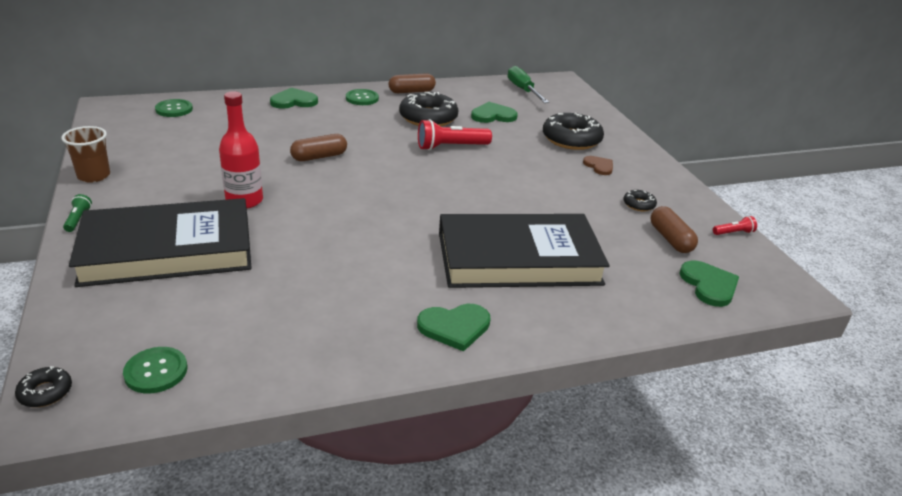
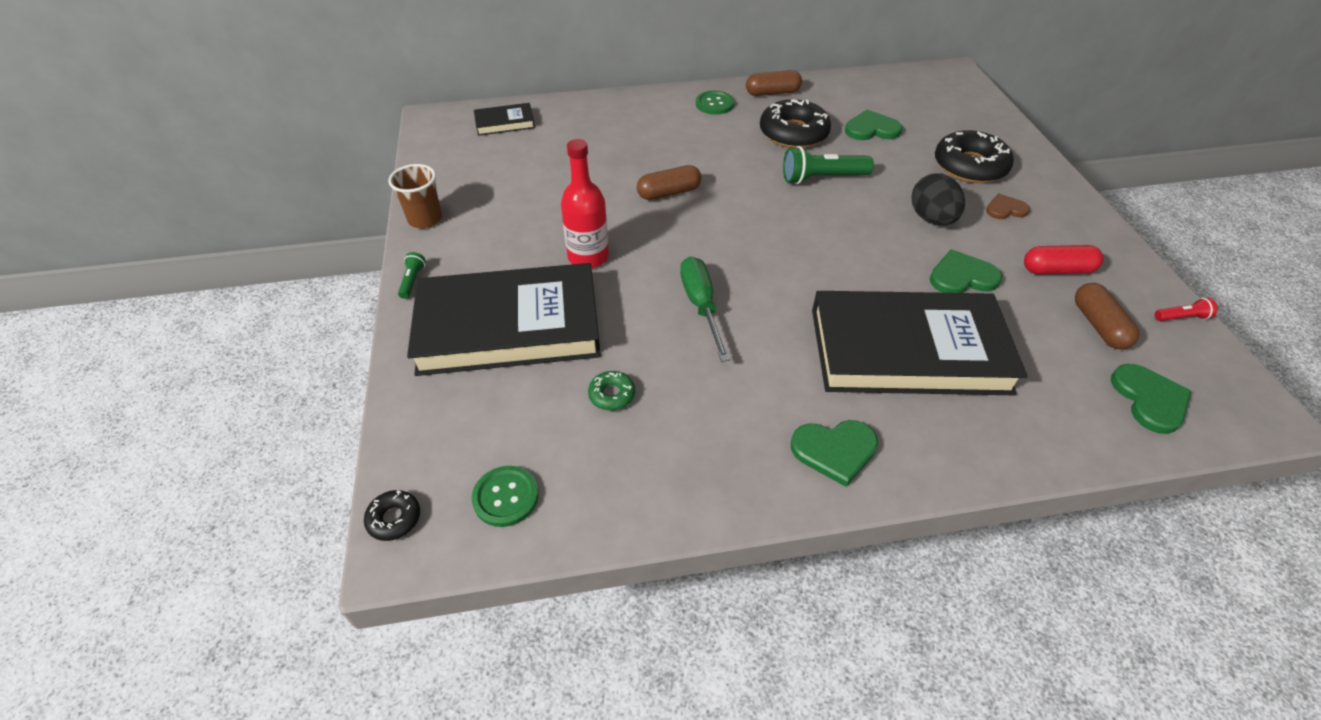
camera: 10 degrees right, 15 degrees up
(174, 109) = (505, 122): green button -> black book
(260, 295) = (612, 395): none -> green donut
(294, 101) = (636, 109): green heart -> green heart (962, 276)
(451, 147) = (822, 178): red flashlight -> green flashlight
(523, 90) = (907, 89): green screwdriver -> green screwdriver (701, 306)
(540, 173) = (931, 219): none -> black egg
(599, 166) = (1005, 209): brown heart -> brown heart turned 75 degrees counterclockwise
(639, 204) = (1057, 270): black donut -> red capsule

